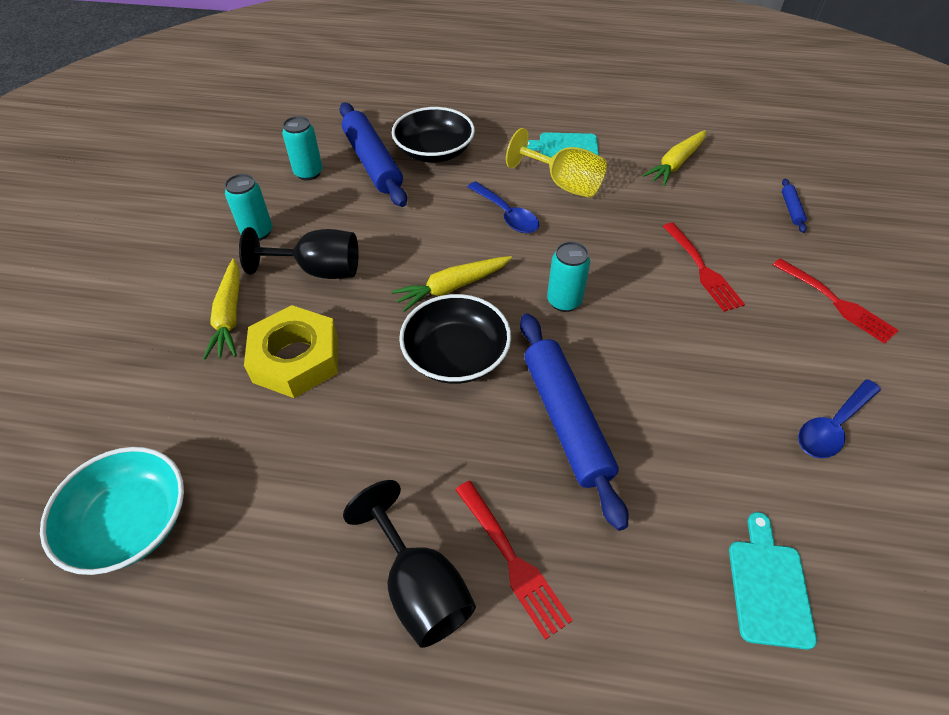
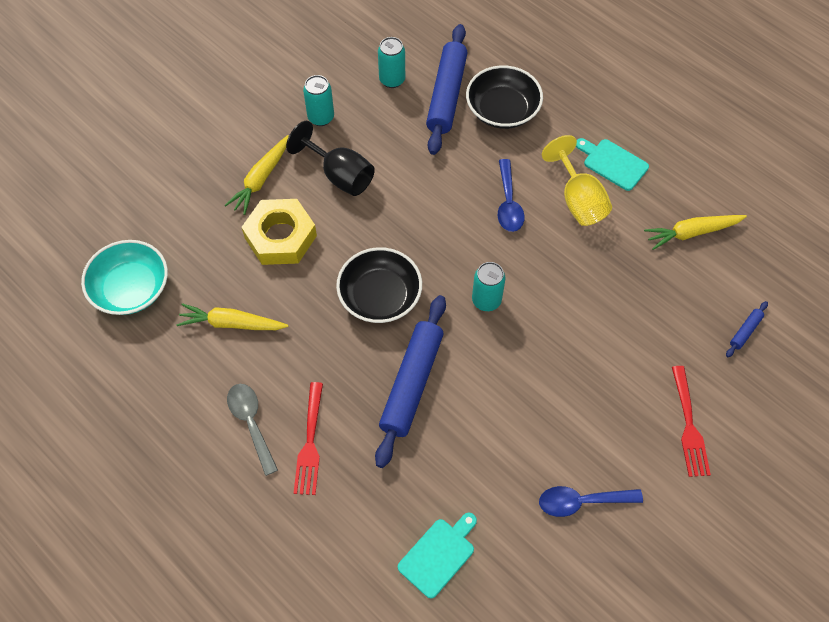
camera: 35 degrees right, 10 degrees up
(420, 587) = (251, 423): black goblet -> grey spoon
(452, 287) = (418, 242): yellow carrot -> yellow carrot (231, 323)
(702, 269) = (613, 337): red fork -> none

